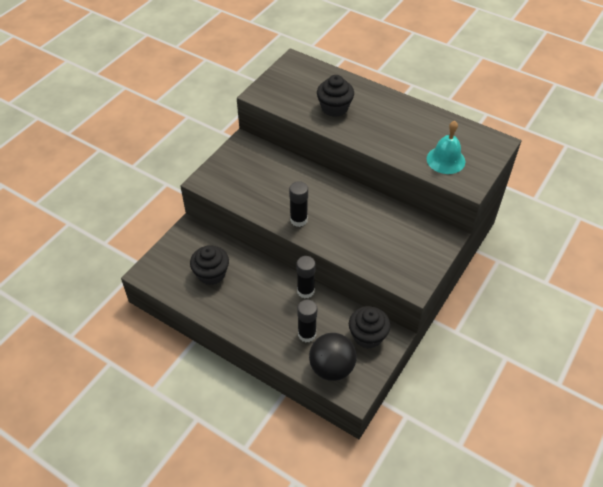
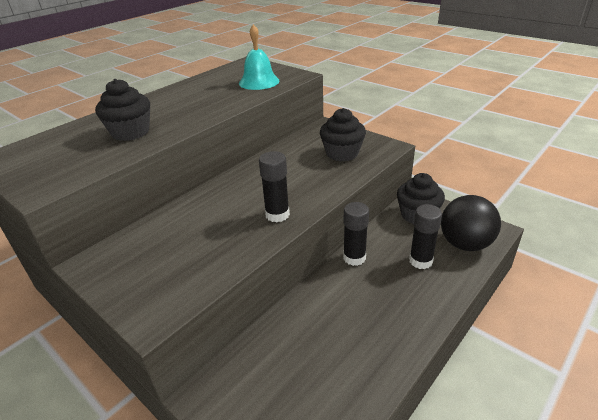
camera: 80 degrees left, 15 degrees down
(211, 274) = (313, 362): black cupcake -> black cupcake (342, 153)

